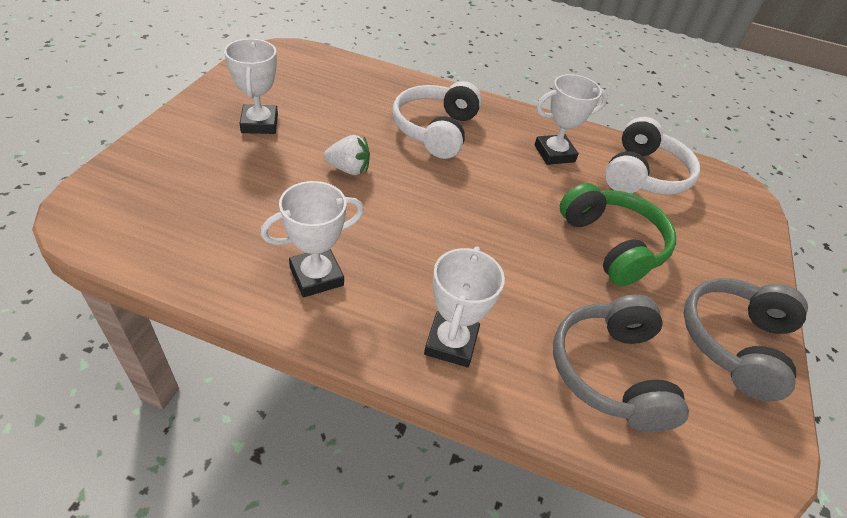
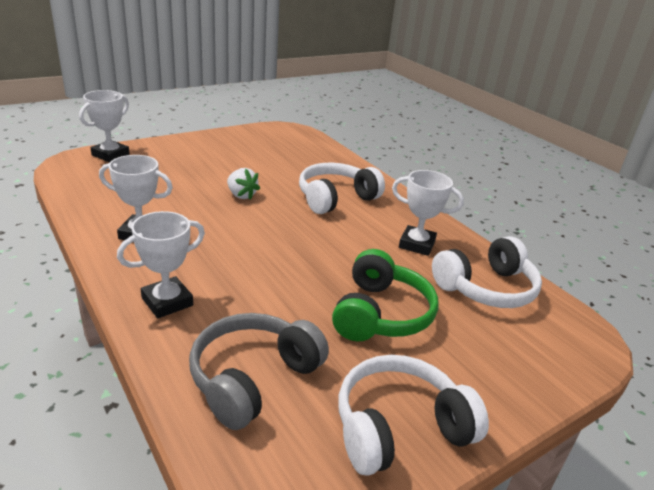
camera: 40 degrees right, 15 degrees down
(259, 124) = (220, 157): white trophy -> white trophy (110, 155)
(734, 343) = (399, 427): grey headphones -> white headphones

